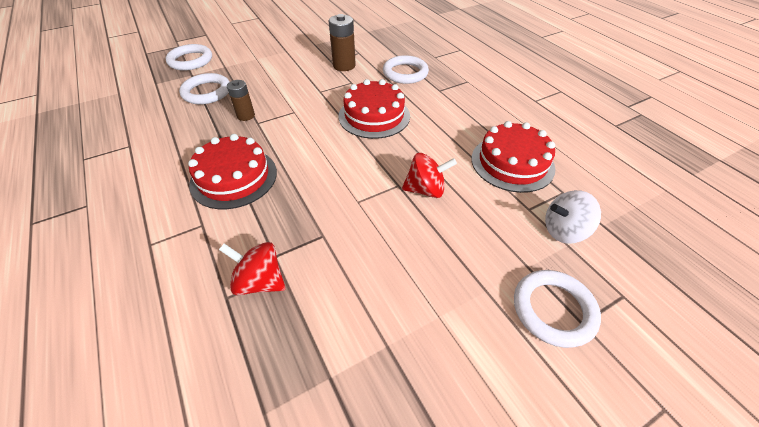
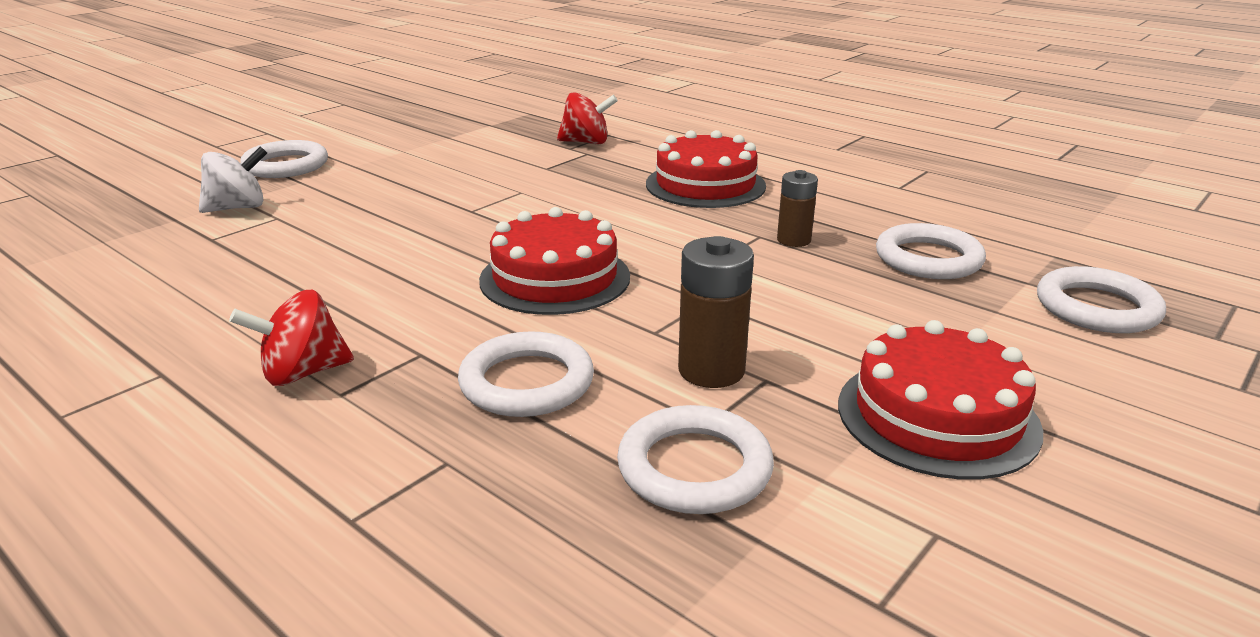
camera: 160 degrees right, 20 degrees down
(371, 44) = (694, 468): none -> white ring
(425, 190) = (429, 212): red spinning top -> red spinning top (302, 373)
(512, 163) = (281, 256): red cake -> red cake (937, 416)

